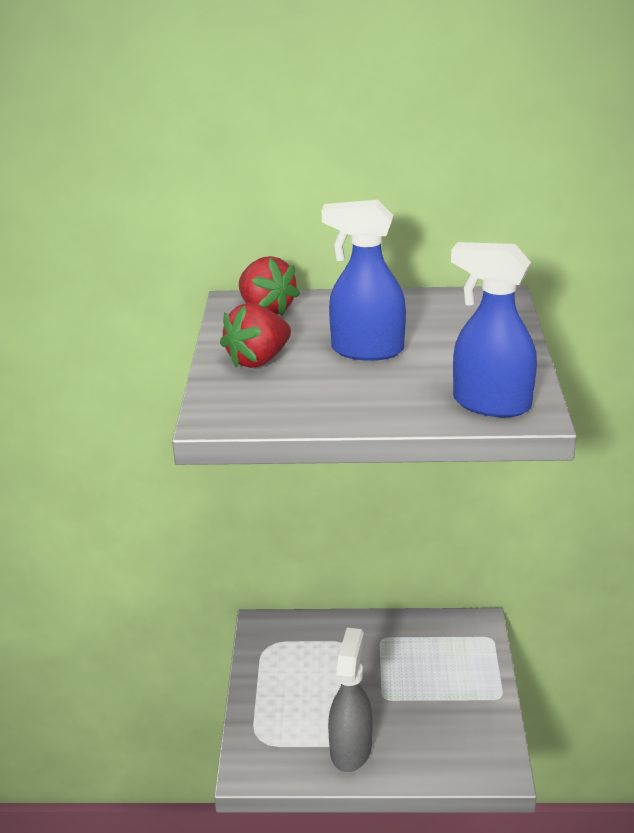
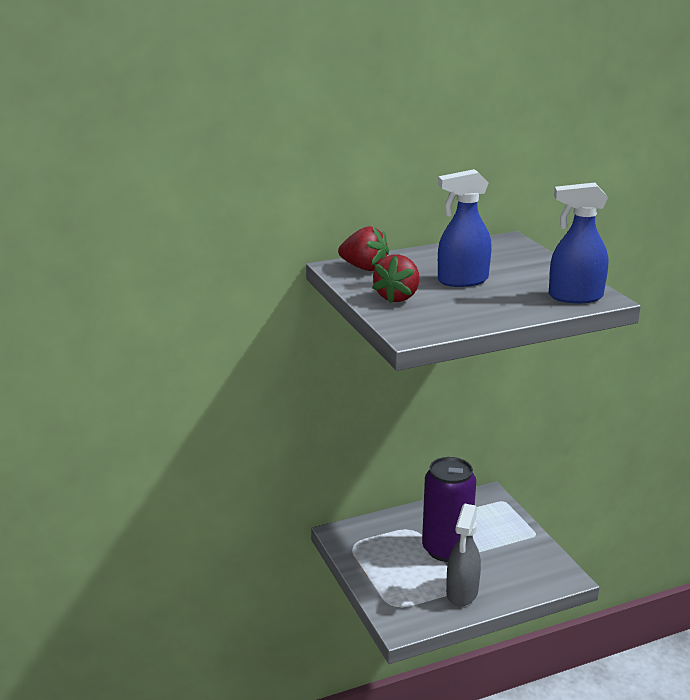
camera: 25 degrees left, 5 degrees down
(351, 749) = (462, 593): grey spray bottle -> grey spray bottle turned 150 degrees counterclockwise
(372, 684) = (446, 549): none -> purple can

